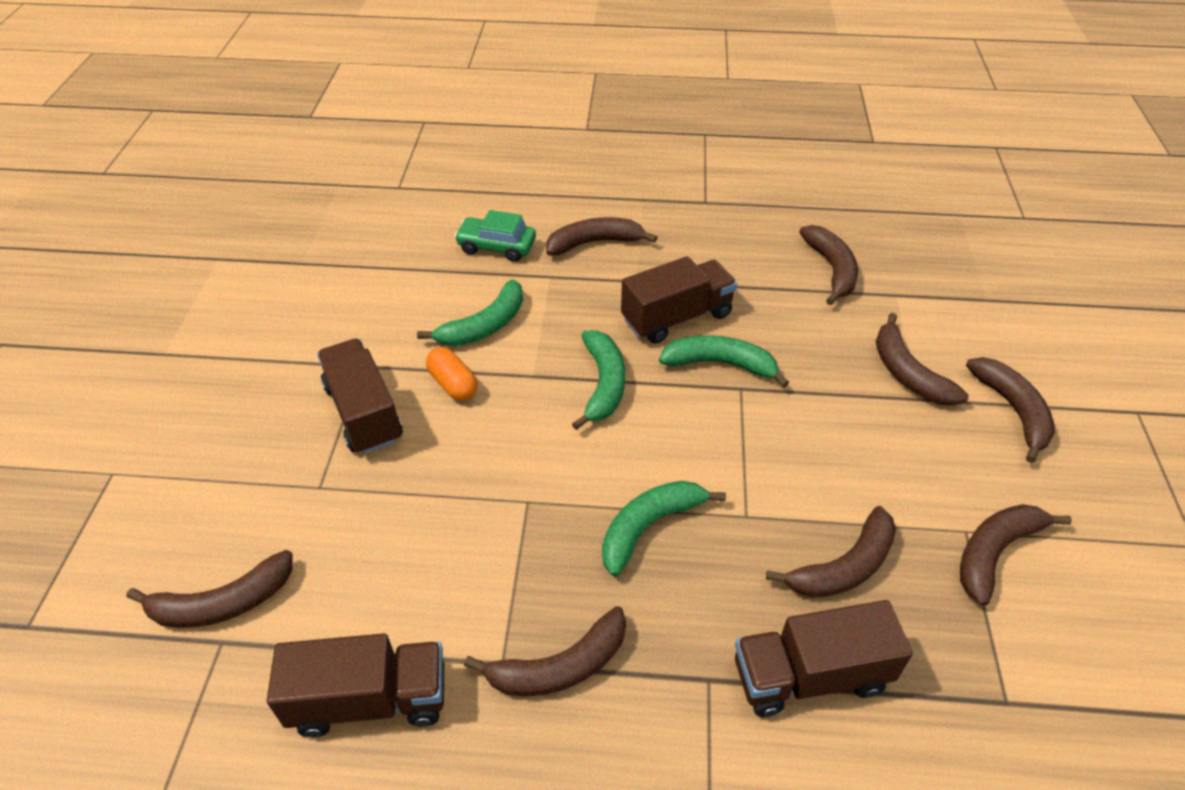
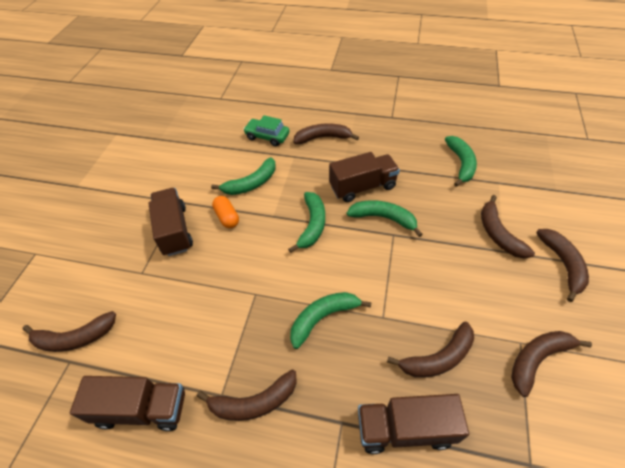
camera: 10 degrees right, 5 degrees up
(831, 269) = (461, 163): brown banana -> green banana

